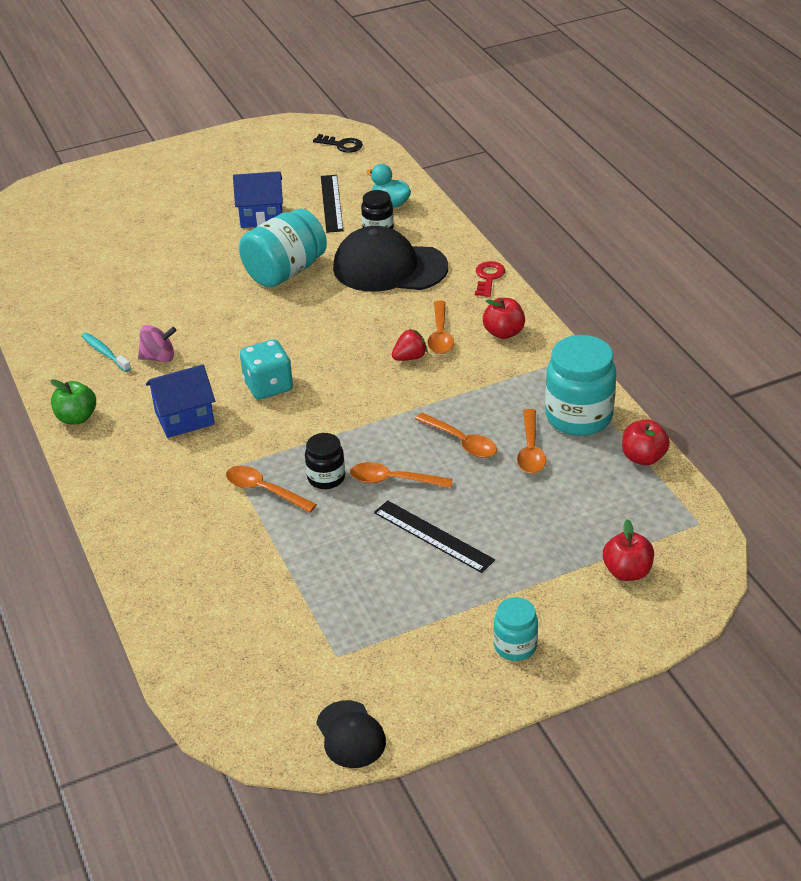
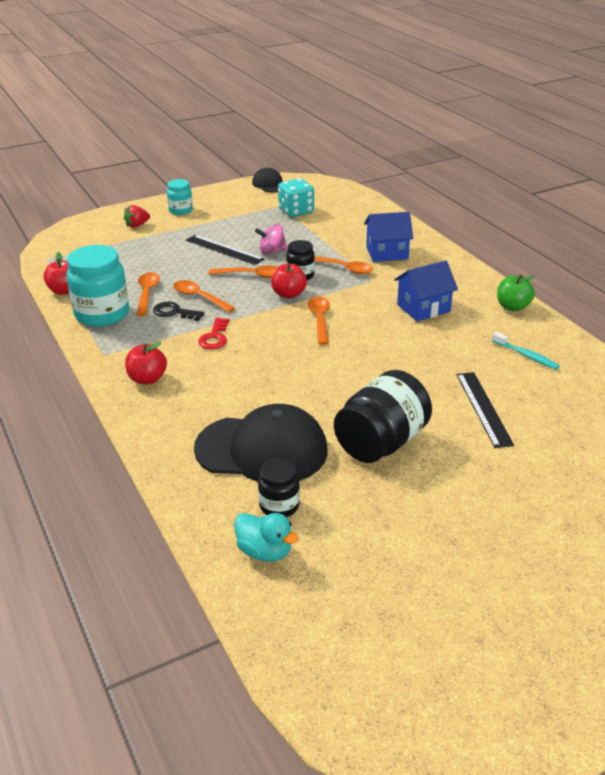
camera: 175 degrees right, 5 degrees down
(159, 358) = (472, 352): pink spinning top -> pink spinning top (272, 251)
(261, 216) = (439, 526): blue house -> blue house (387, 253)
(268, 386) = (362, 331): turquoise dice -> turquoise dice (296, 211)
(285, 272) = (381, 443): turquoise jar -> black jar
(331, 203) = (348, 551): black ruler -> black ruler (483, 408)
(342, 145) = (357, 693): black key -> black key (174, 312)
(410, 357) = (239, 356): red strawberry -> red strawberry (137, 225)
(440, 335) = (209, 376): orange spoon -> orange spoon (319, 320)
(488, 277) = (150, 438): red key -> red key (214, 337)
(627, 572) = (104, 237): red apple -> red apple (289, 294)

